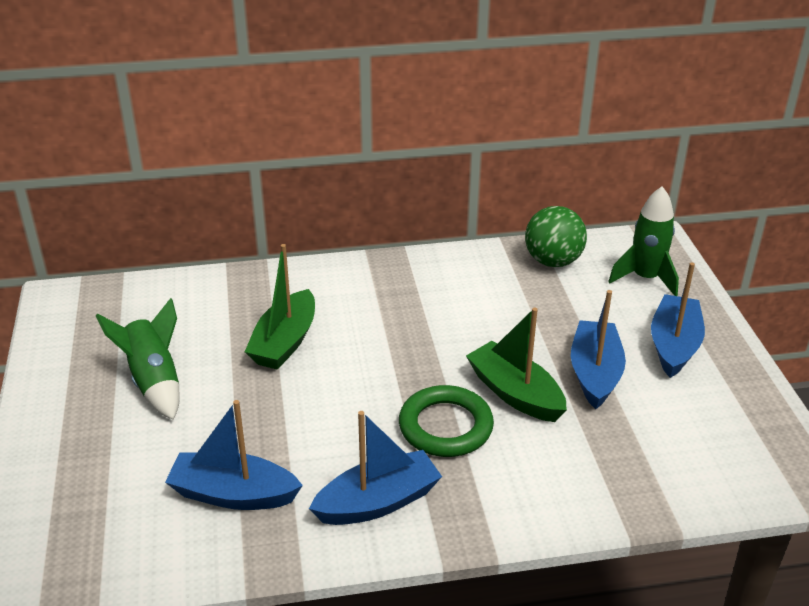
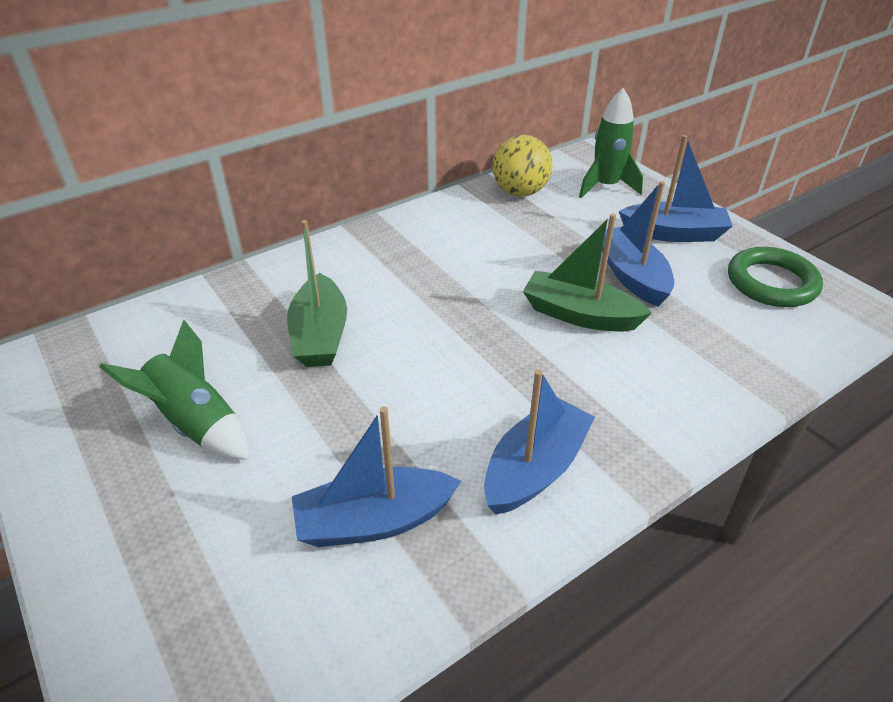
camera: 25 degrees left, 5 degrees up
(445, 426) = (541, 367): green ring -> green ring (771, 283)
(553, 261) = (520, 192): green ball -> yellow ball
(674, 345) = (673, 233): blue boat -> blue boat turned 105 degrees clockwise

